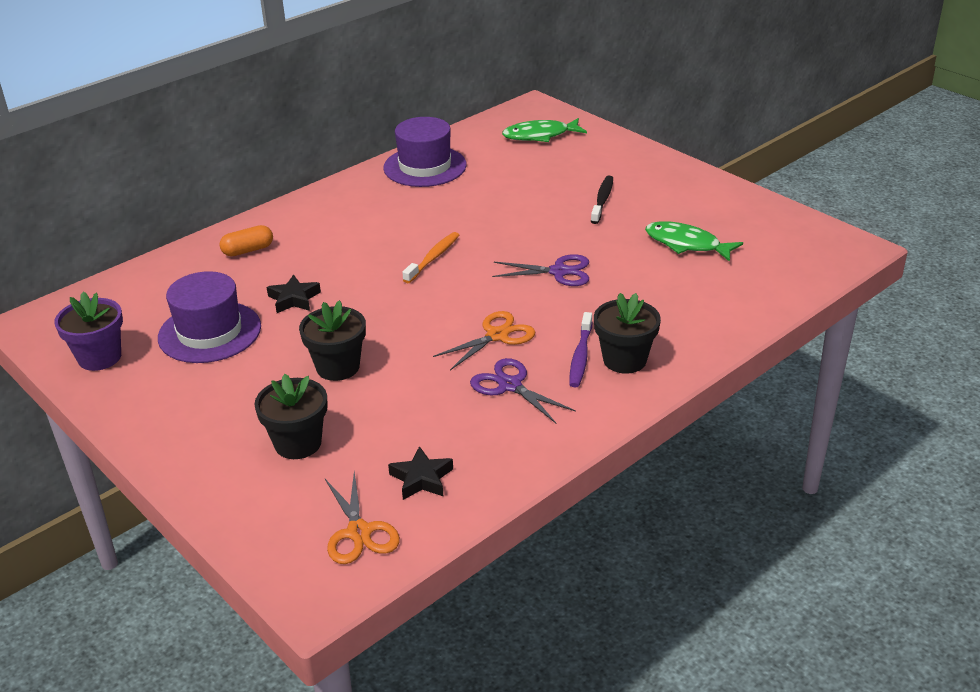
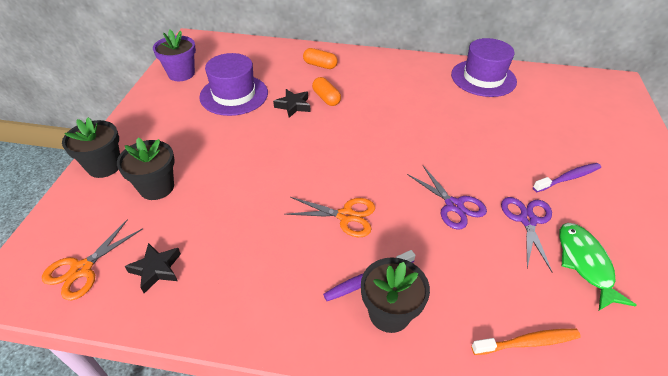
camera: 50 degrees right, 10 degrees up
(313, 272) = (326, 98): none -> orange capsule
(338, 367) = (244, 160): black flower pot -> black flower pot (104, 166)
(433, 258) = (395, 136): orange toothbrush -> orange toothbrush (527, 342)
(510, 385) = (296, 257): purple scissors -> purple scissors (528, 220)
(540, 135) = (592, 104): green fish -> none
(602, 200) = (568, 178): black toothbrush -> purple toothbrush

